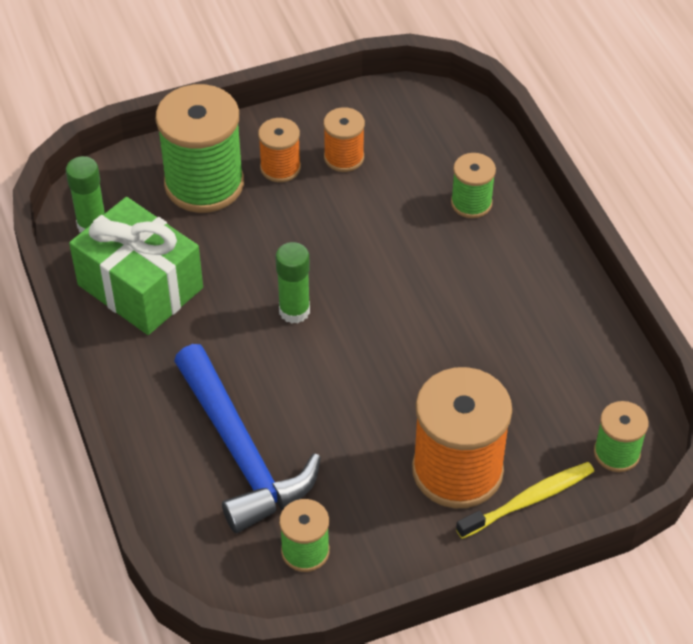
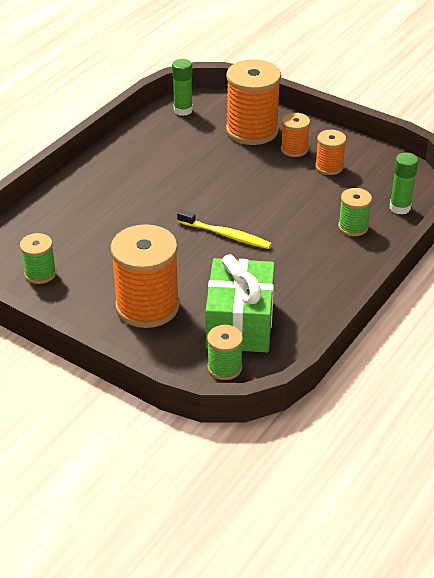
camera: 55 degrees right, 10 degrees down
(140, 286) = (160, 142): green gift -> green gift (240, 323)
(204, 184) = (252, 130): green spool -> orange spool
(241, 452) = (85, 223): blue hammer -> none
(294, 311) = (198, 198): green glue stick -> green glue stick (400, 208)
(528, 500) = (152, 344): yellow toothbrush -> yellow toothbrush (226, 235)

